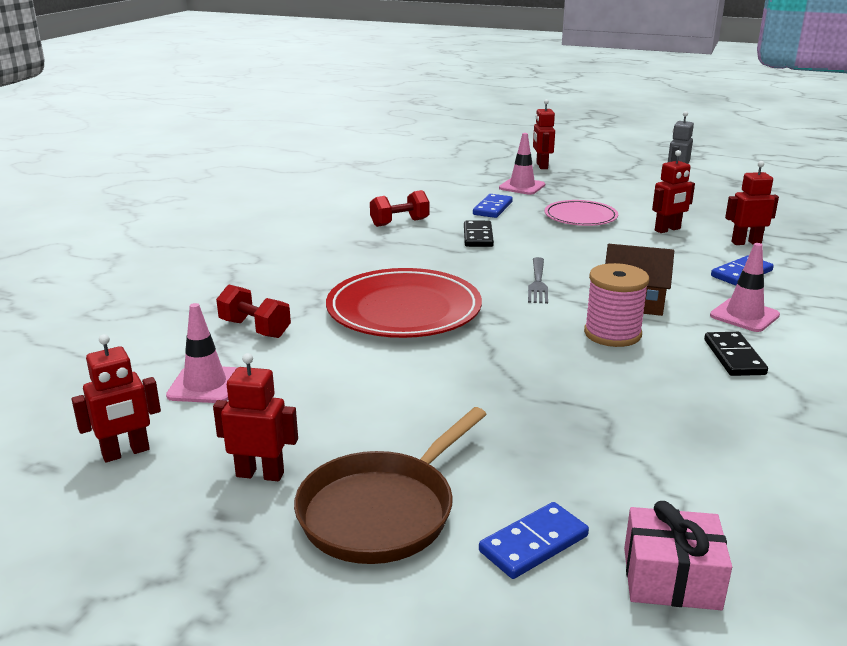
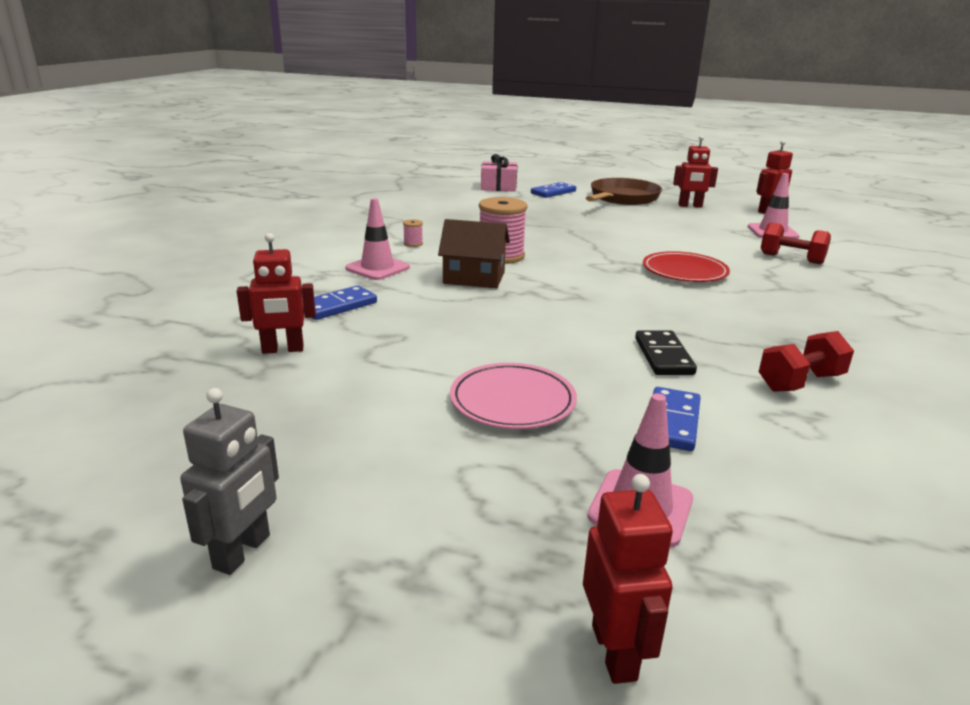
camera: 175 degrees right, 0 degrees up
(404, 310) = (684, 271): red plate -> red plate, size x0.60
(538, 283) = (568, 295): grey fork -> none
(667, 230) = (379, 373): red robot -> none
(734, 357) = (413, 243): black domino -> pink spool

